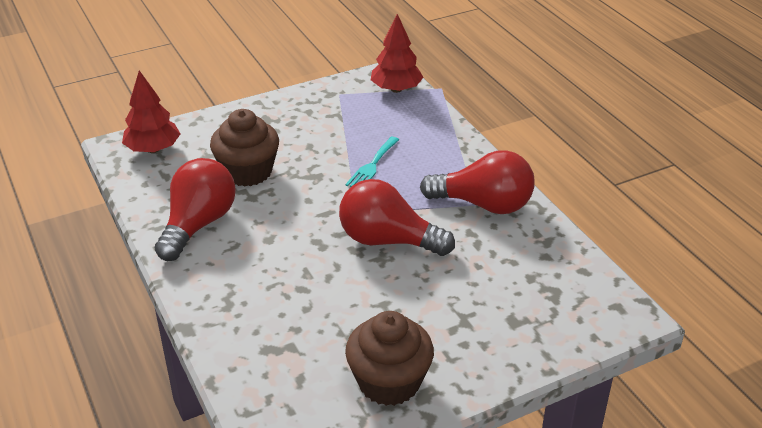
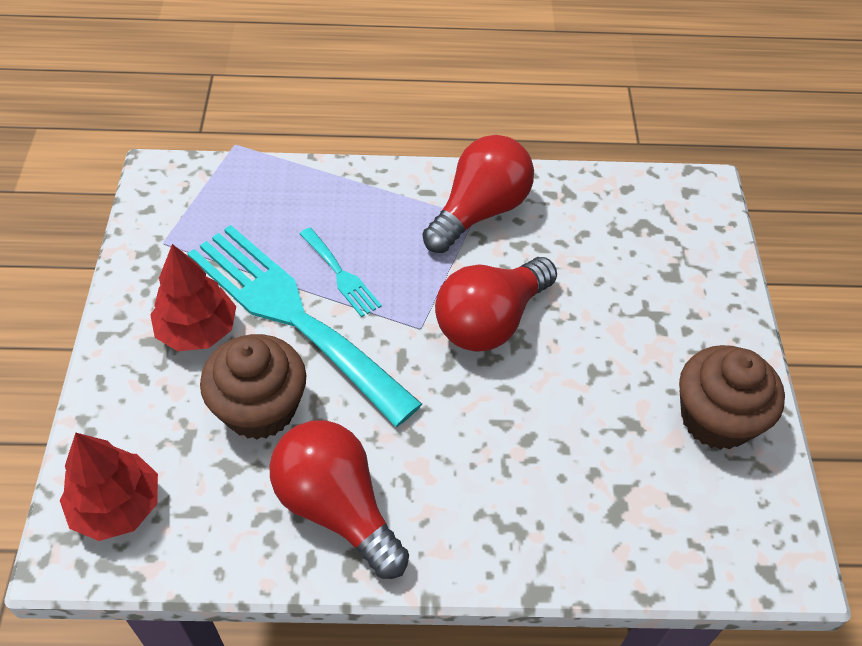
camera: 65 degrees left, 15 degrees up
(324, 159) = (292, 315): none -> turquoise fork
(396, 89) = (201, 184): red tree -> red tree (197, 330)

